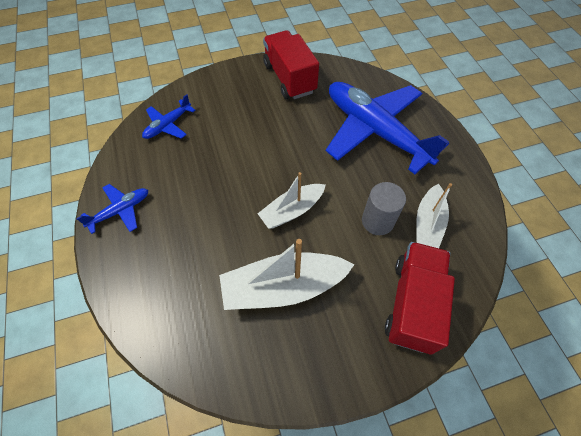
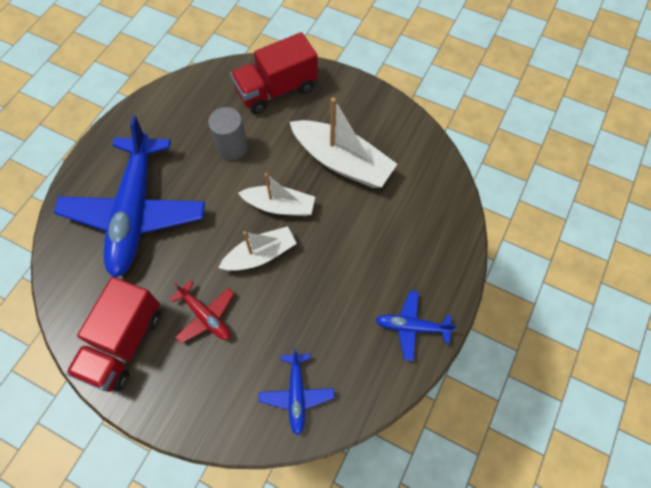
camera: 135 degrees left, 5 degrees up
(168, 125) = (296, 394): blue plane -> blue plane turned 90 degrees clockwise
(262, 118) = (205, 316): none -> red plane
(428, 223) = (203, 118): white boat -> white boat (260, 255)

